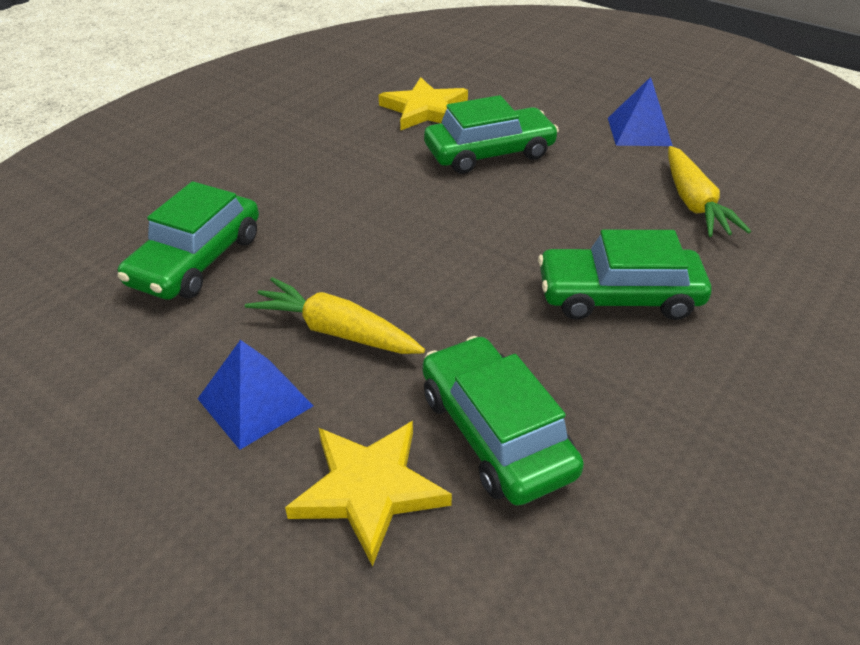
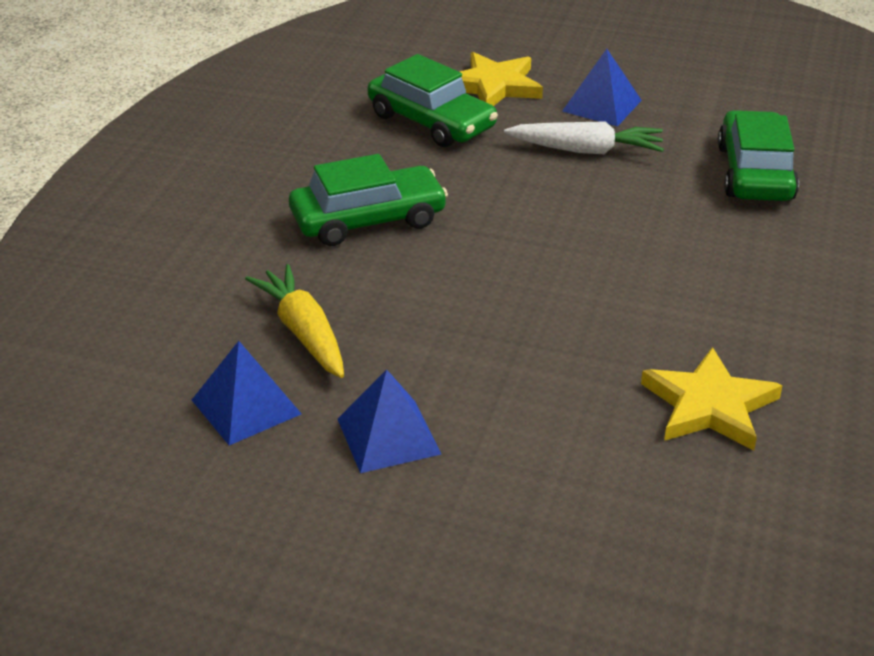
camera: 160 degrees right, 5 degrees down
(336, 331) = (586, 150): yellow carrot -> white carrot
(489, 153) = (572, 349): green car -> none
(738, 164) = (246, 407): none -> blue pyramid

